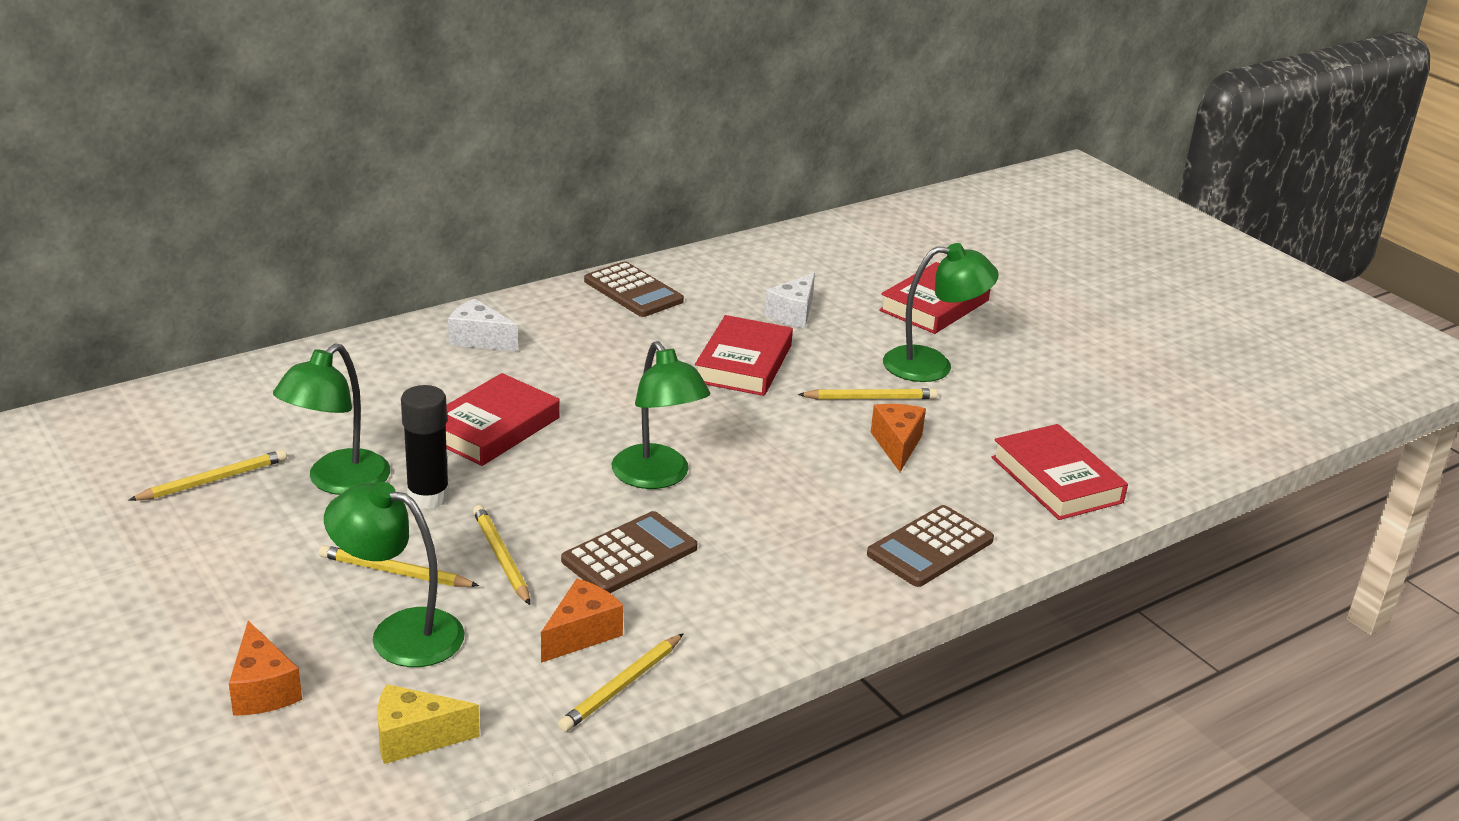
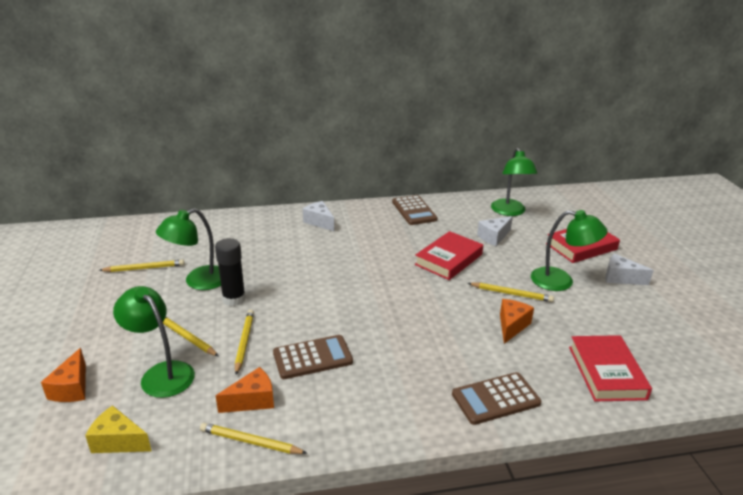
camera: 25 degrees right, 0 degrees up
(492, 428) = (293, 268): red book -> none
(621, 686) = (250, 442): yellow pencil -> yellow pencil turned 45 degrees clockwise
(657, 477) = (359, 315): green lamp -> green lamp (510, 212)
(1013, 344) = (620, 278): none -> white cheese

